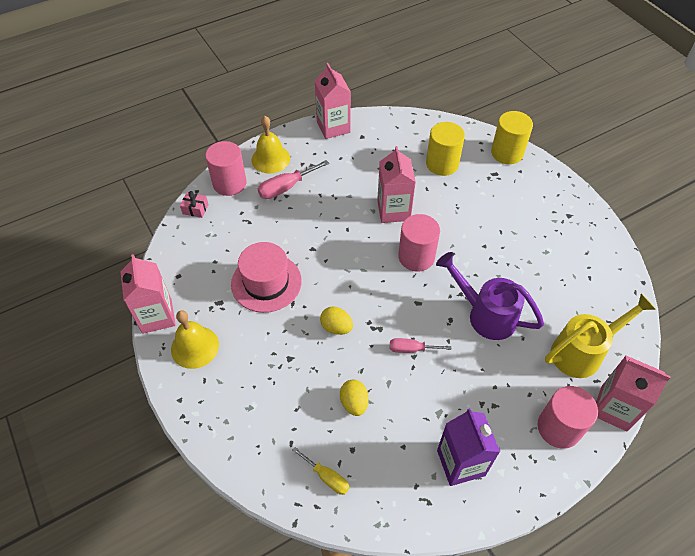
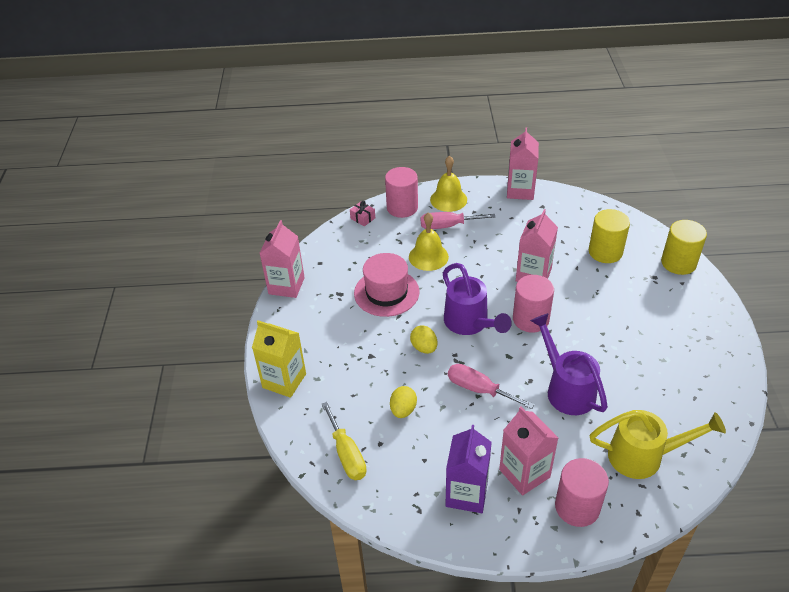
camera: 30 degrees right, 10 degrees down
(195, 347) = (301, 318): yellow bell -> yellow bell (428, 256)
(216, 425) = (284, 380): none -> yellow carton
(327, 477) = (347, 454): yellow screwdriver -> yellow screwdriver, size x1.52
(364, 283) = (469, 323): none -> purple watering can
(411, 349) = (479, 389): pink screwdriver -> pink screwdriver, size x1.52
(614, 408) = (644, 515): pink carton -> pink carton (524, 473)

